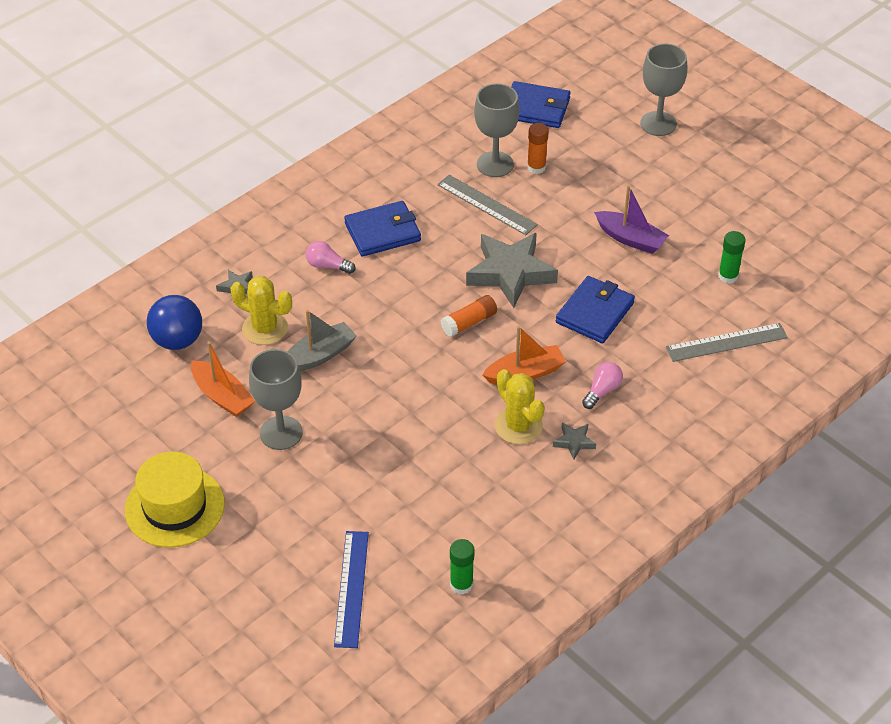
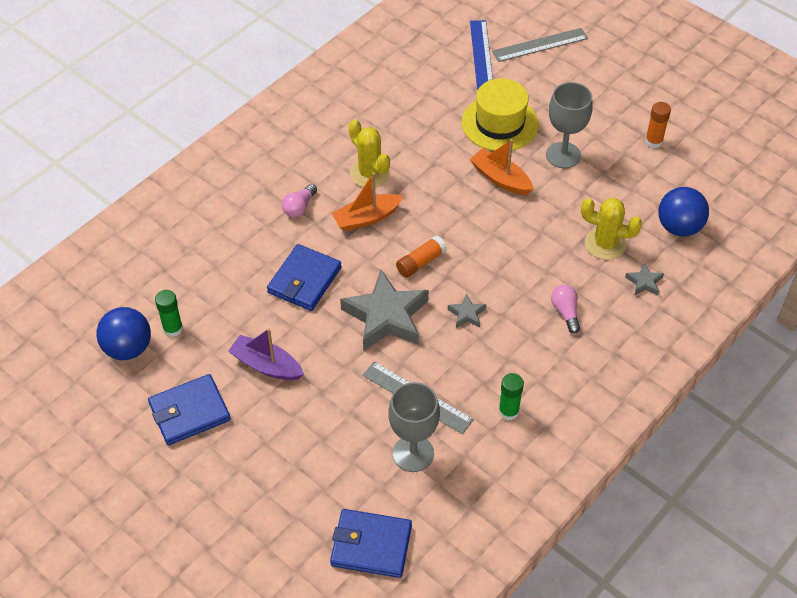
camera: 175 degrees right, 5 degrees up
(174, 507) = (627, 97): yellow hat -> yellow hat (499, 123)
(222, 396) = (621, 181): orange boat -> orange boat (500, 179)
(319, 355) = (549, 222): grey boat -> none
(327, 266) = (565, 312): pink light bulb -> pink light bulb turned 120 degrees counterclockwise
(382, 232) = (520, 355): blue wallet -> blue wallet (189, 412)
(461, 584) = (404, 61): green glue stick -> green glue stick (508, 411)
(536, 167) = (367, 453): orange glue stick -> orange glue stick (653, 141)
(574, 442) = (323, 163): grey star -> grey star (467, 314)
(658, 124) = (224, 531): grey goblet -> none
(726, 342) = (185, 259): grey ruler -> grey ruler (540, 45)
(770, 262) = (128, 348): none -> blue ball

